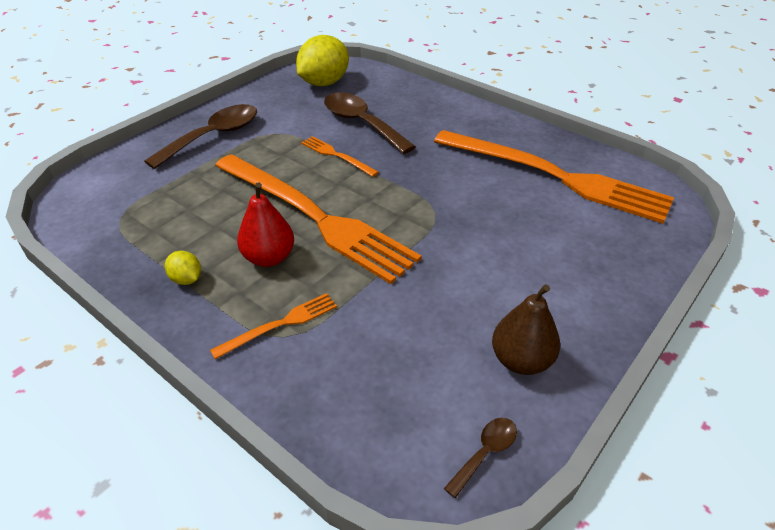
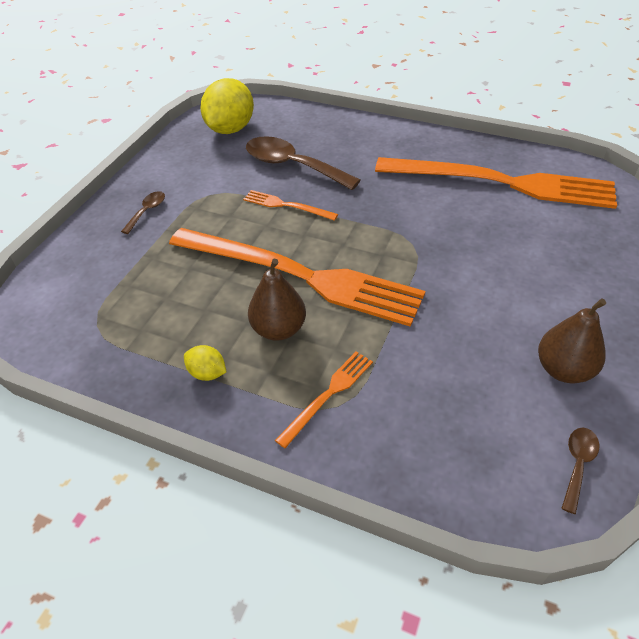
camera: 15 degrees left, 5 degrees up
(214, 136) = (147, 211): brown spoon -> brown spoon, size x0.47
(269, 258) = (278, 329): red pear -> brown pear

